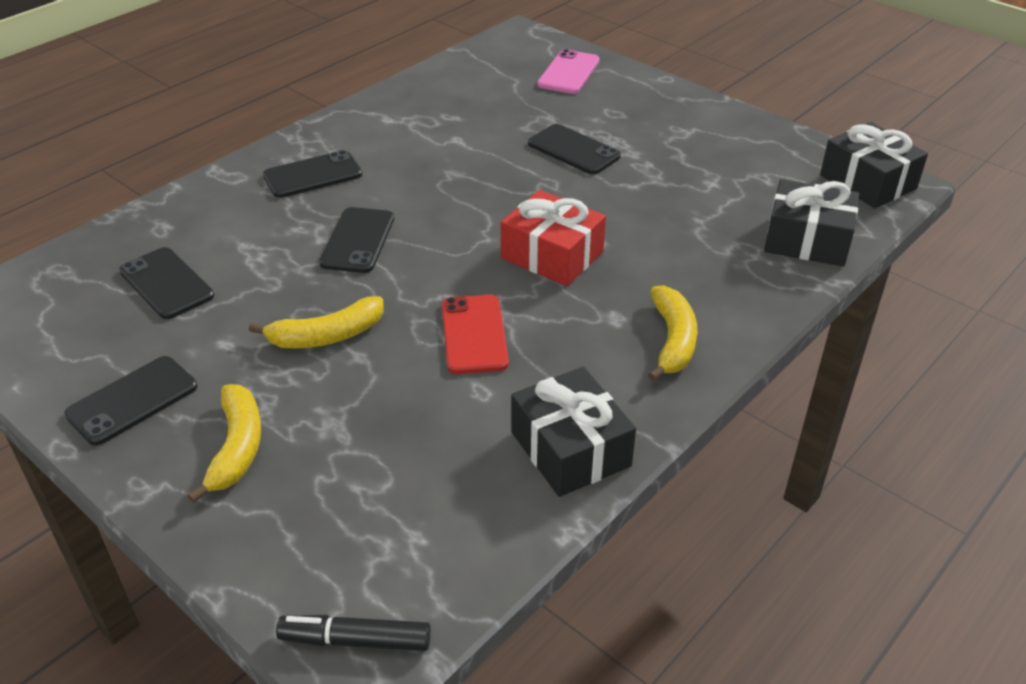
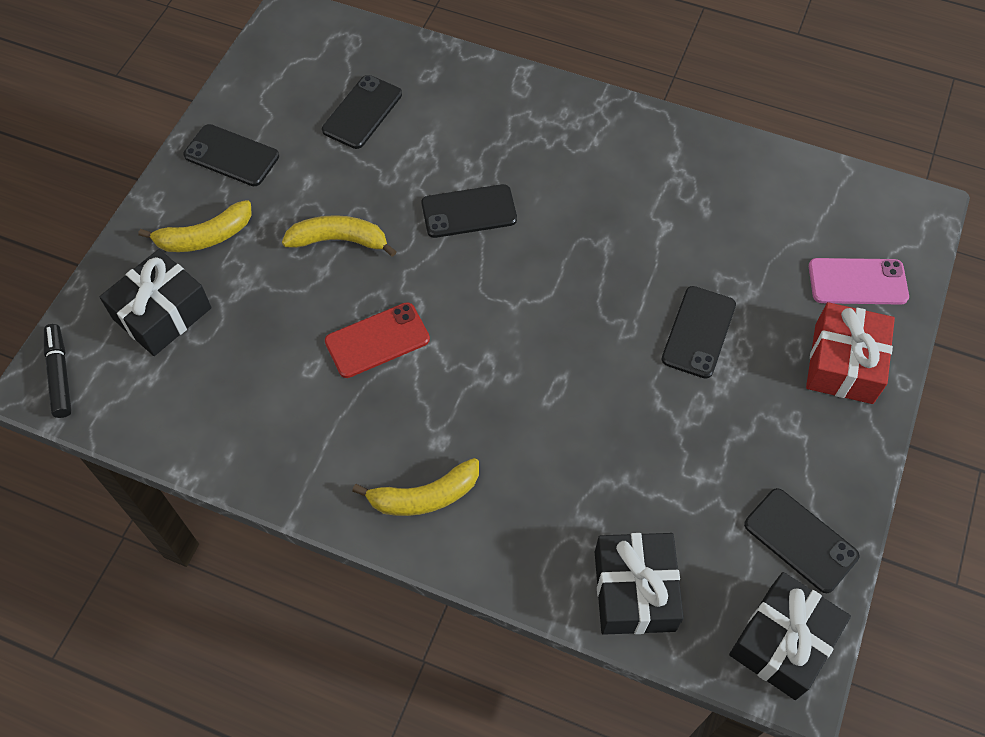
camera: 70 degrees right, 20 degrees up
(312, 175) = (550, 140): black phone -> black phone (800, 540)
(327, 336) = (339, 240): yellow banana -> yellow banana turned 135 degrees clockwise
(552, 255) = (510, 365): red gift -> red gift (843, 363)
(570, 449) = (265, 451): black gift -> black gift (162, 313)

